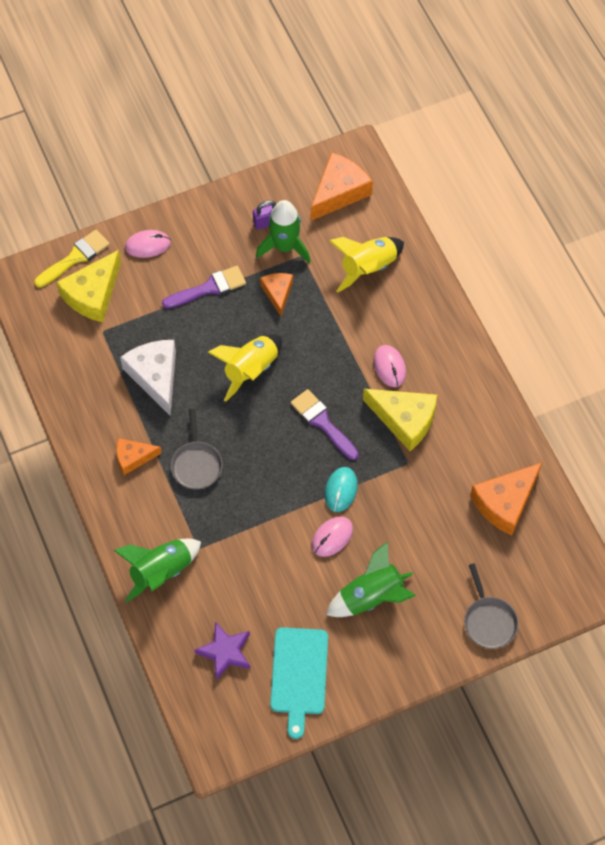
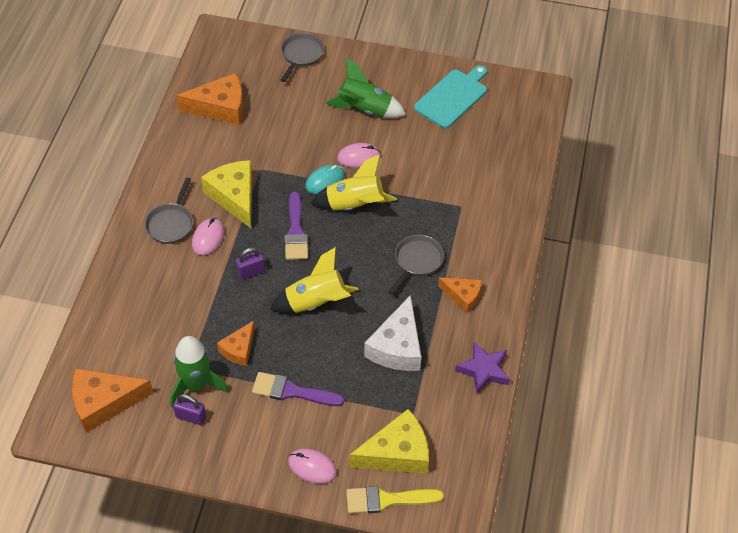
camera: 145 degrees left, 10 degrees down
(161, 572) = (500, 207): green rocket -> none
(225, 652) = (492, 136): purple star -> purple star (483, 370)
(326, 361) = (251, 272): none -> purple padlock
(368, 268) = (147, 322): yellow rocket -> yellow rocket (354, 205)
(432, 359) = (171, 223): none -> grey pan

